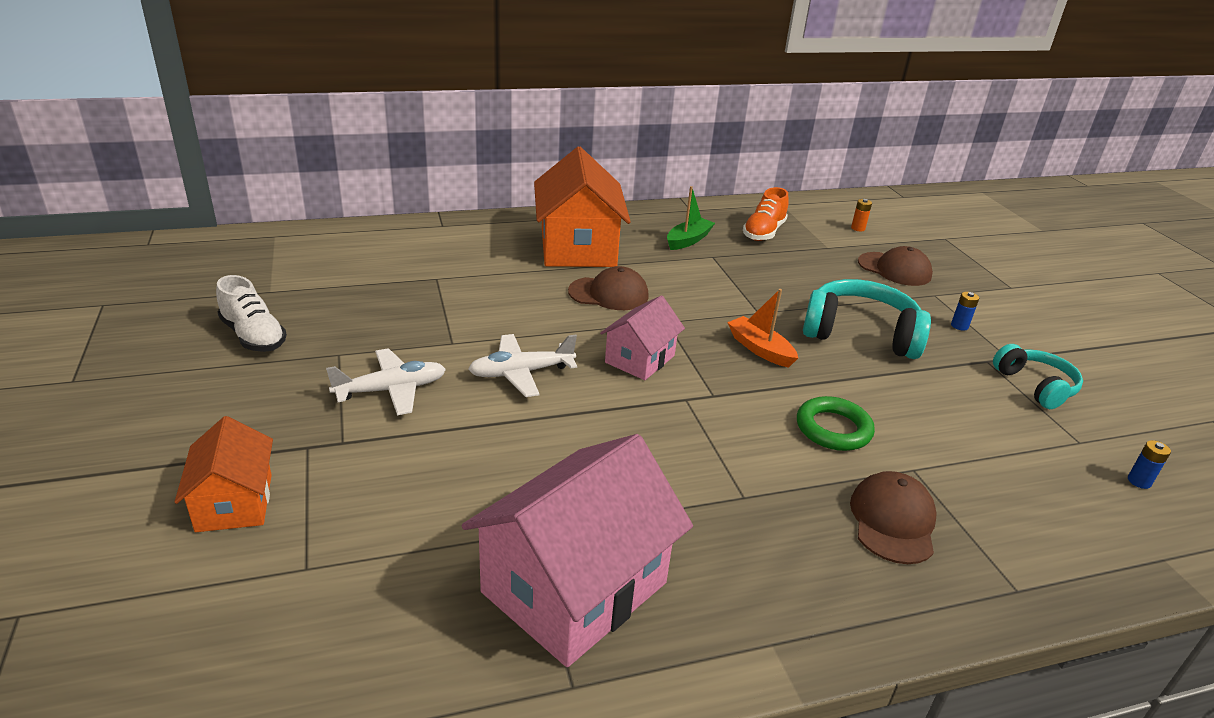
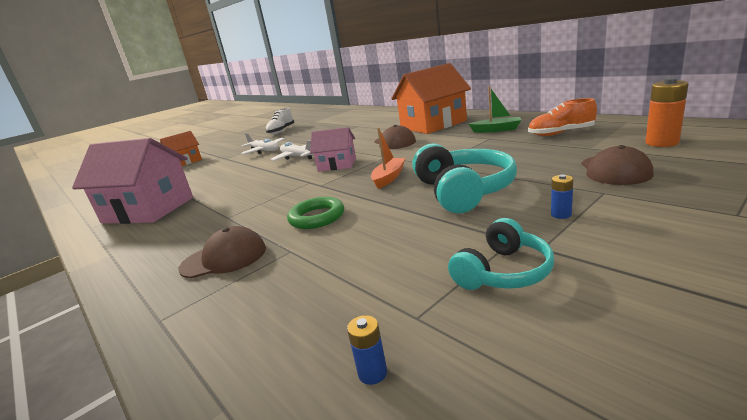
camera: 70 degrees right, 10 degrees down
(858, 228) = (661, 143): orange battery -> orange battery, size x1.95

